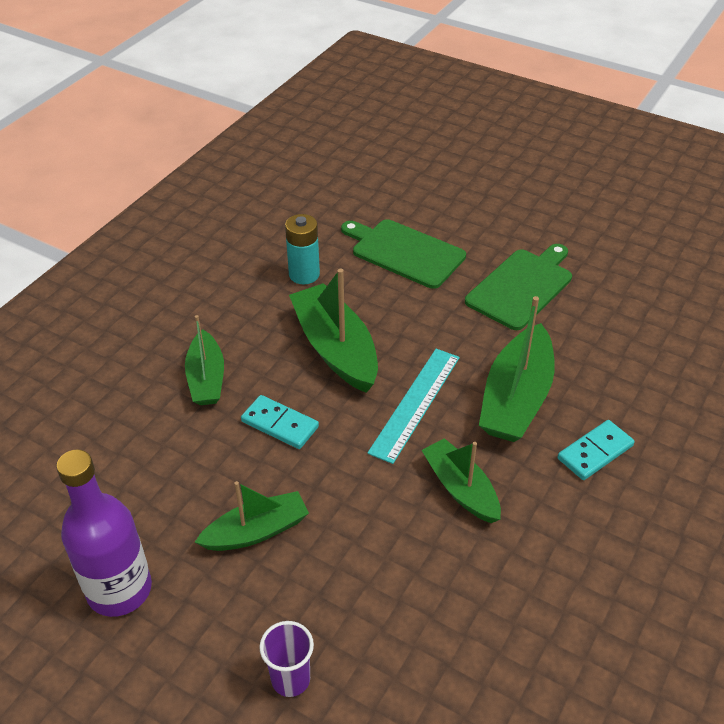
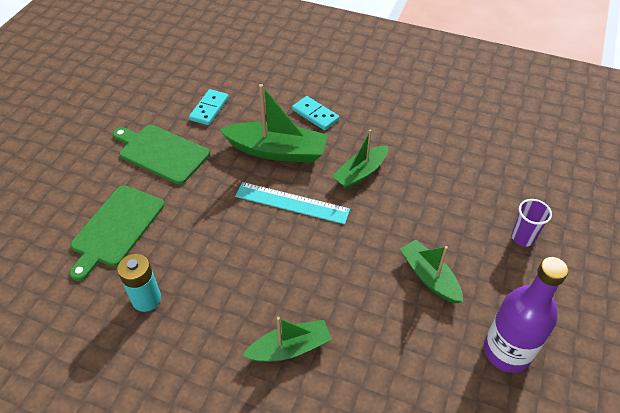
camera: 100 degrees left, 5 degrees up
(279, 424) = (329, 282): turquoise domino -> turquoise domino (209, 109)
(335, 348) = (241, 259): green boat -> none

